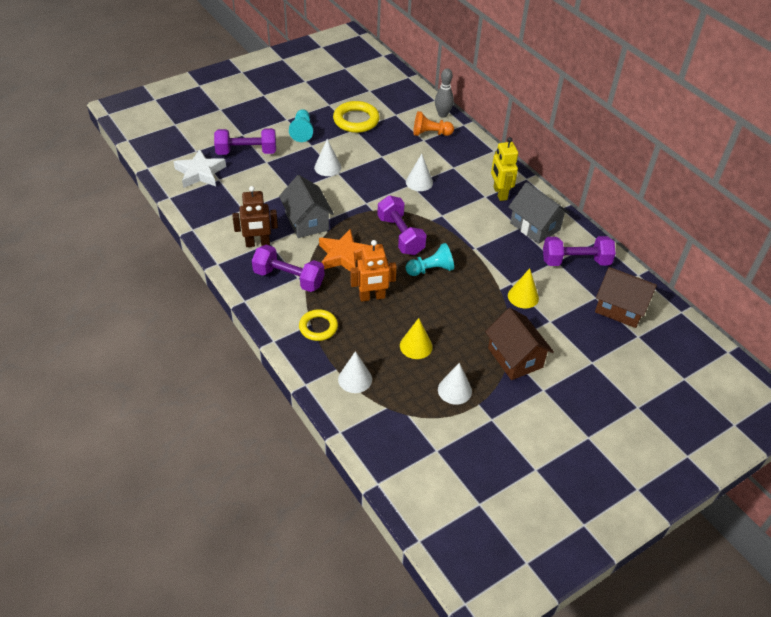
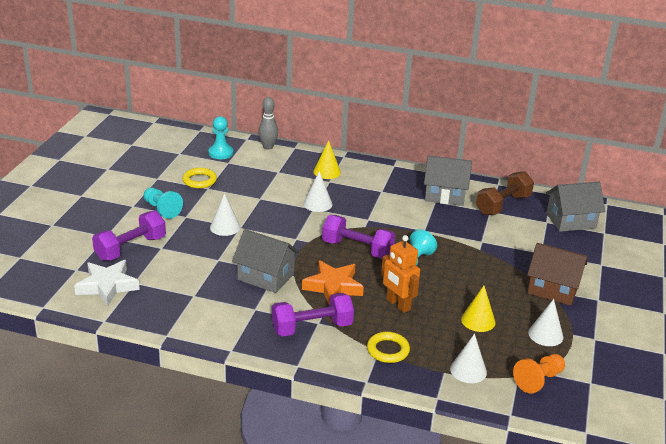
camera: 40 degrees left, 15 degrees down
(257, 243) = (246, 315): brown robot -> none
(356, 120) = (199, 180): yellow ring -> yellow ring, size x0.66
(372, 297) = (398, 304): orange robot -> orange robot turned 105 degrees clockwise
(400, 103) = (221, 153): none -> turquoise pawn
(430, 133) = (277, 165): orange pawn -> orange pawn (538, 380)
(500, 193) = (389, 184): yellow robot -> none
(523, 296) = (502, 246): yellow cone -> yellow cone (327, 172)
(575, 261) = (503, 205): purple dumbbell -> brown dumbbell
(620, 308) = (570, 221): brown house -> grey house

